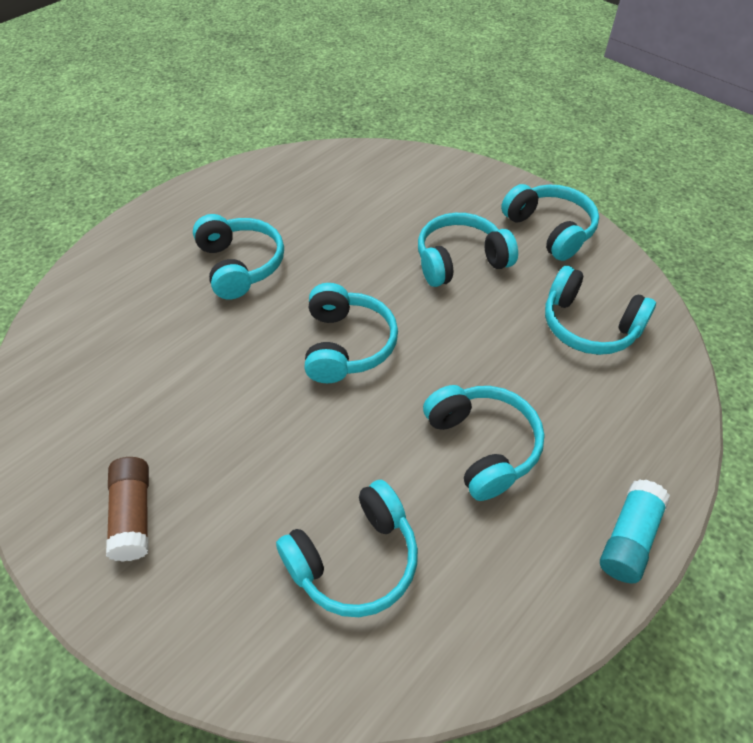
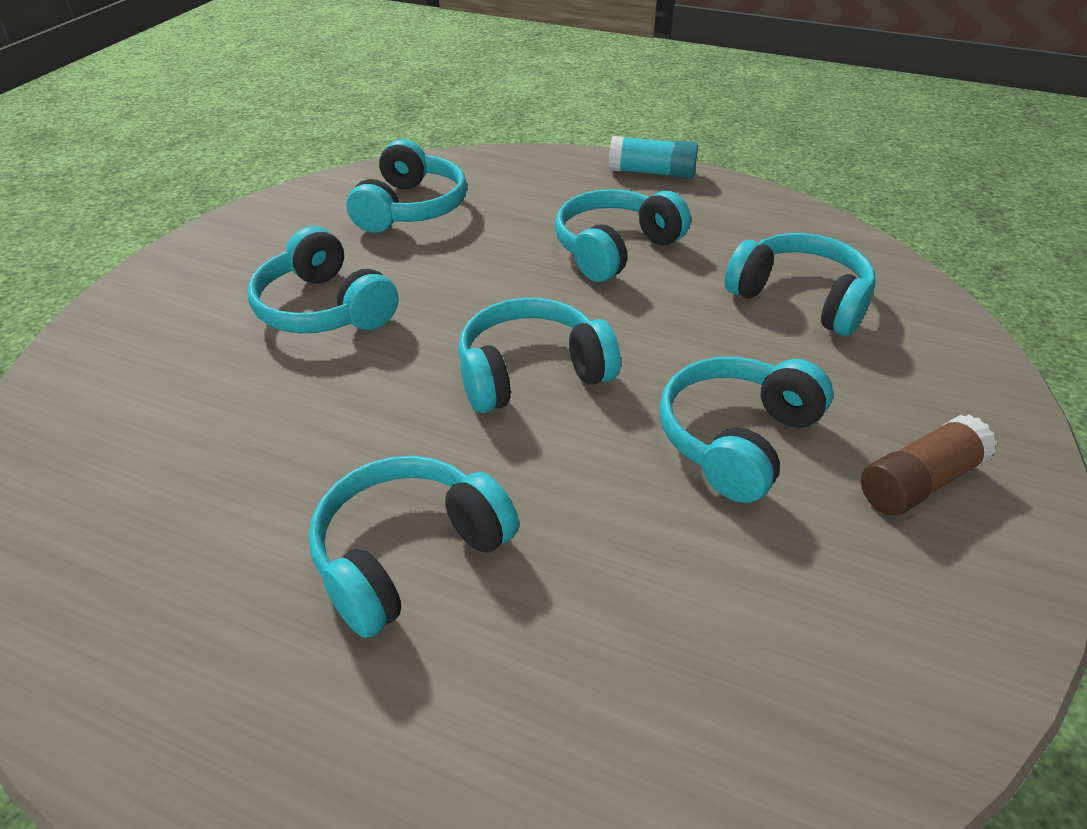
camera: 110 degrees left, 10 degrees down
(550, 230) = (241, 248): turquoise headphones -> turquoise headphones (737, 439)

